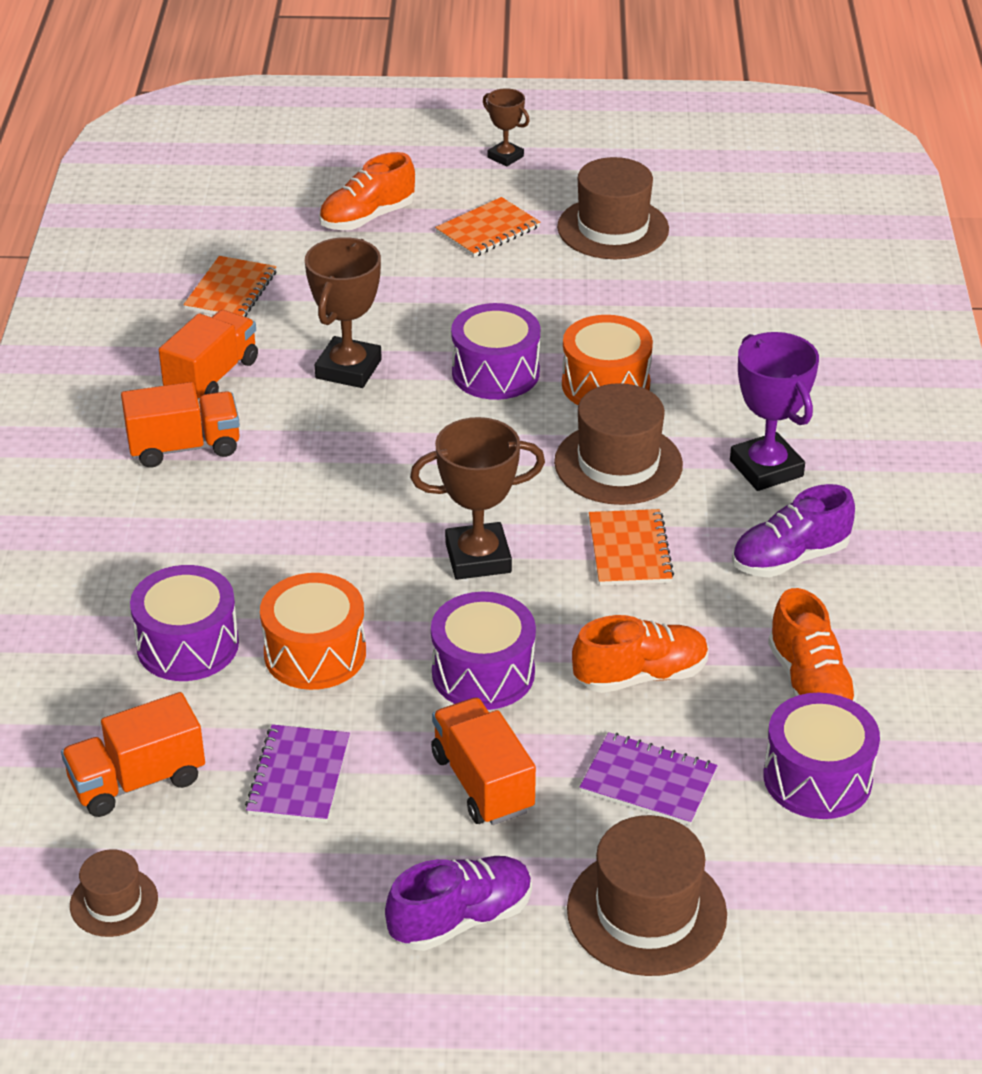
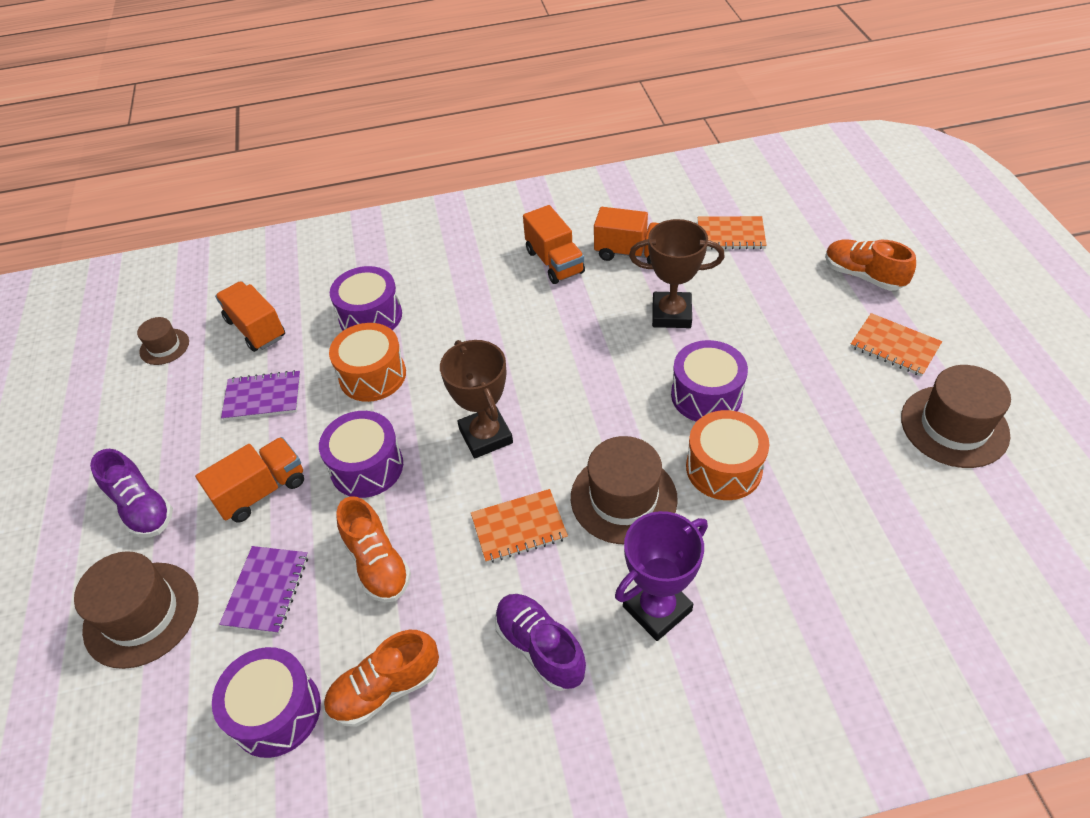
camera: 80 degrees right, 10 degrees up
(505, 157) = (1010, 332): brown trophy -> none

